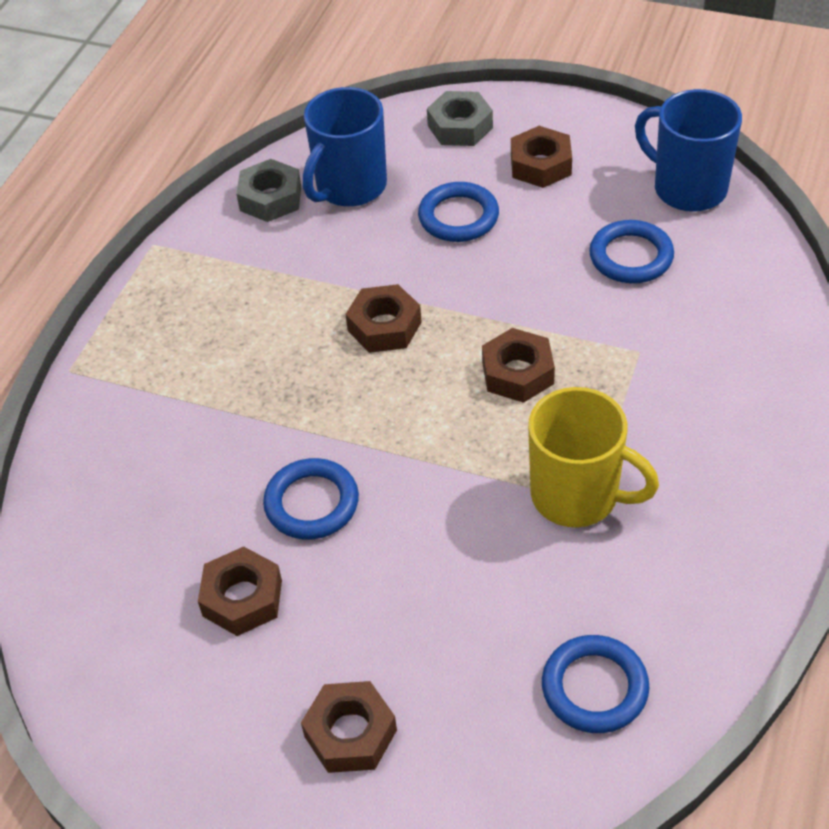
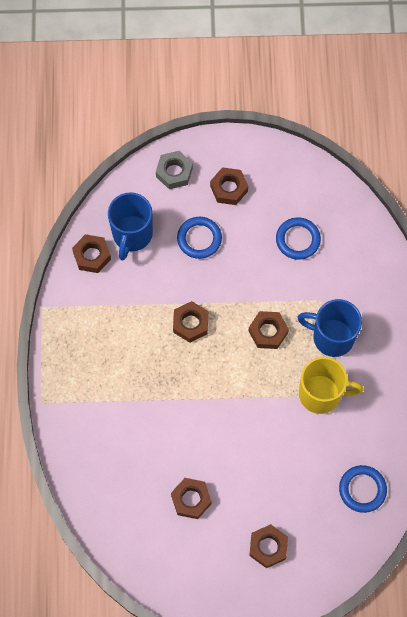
camera: 25 degrees left, 20 degrees up
(270, 198) = (92, 256): grey nut -> brown nut
(312, 503) = (200, 439): blue ring -> none
(687, 188) = (311, 183): blue mug -> blue mug (331, 337)

